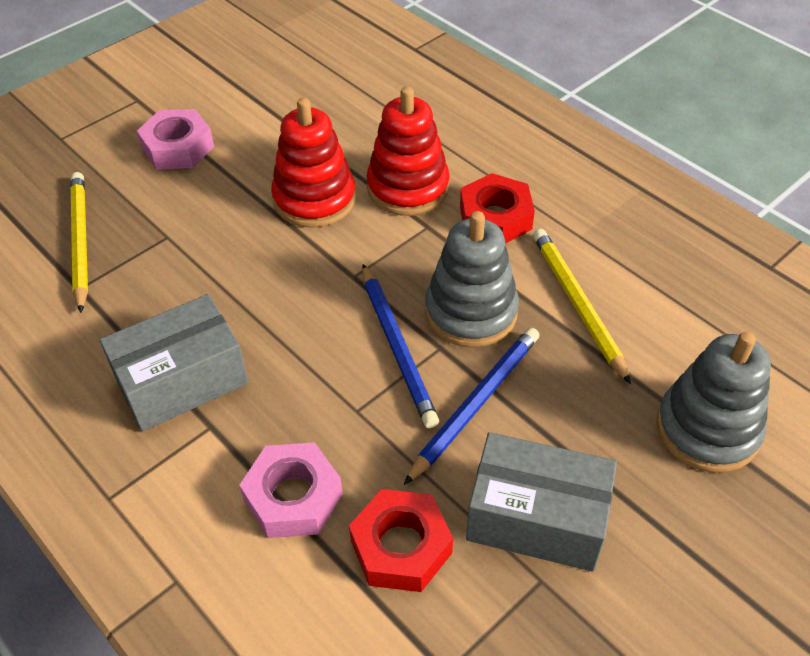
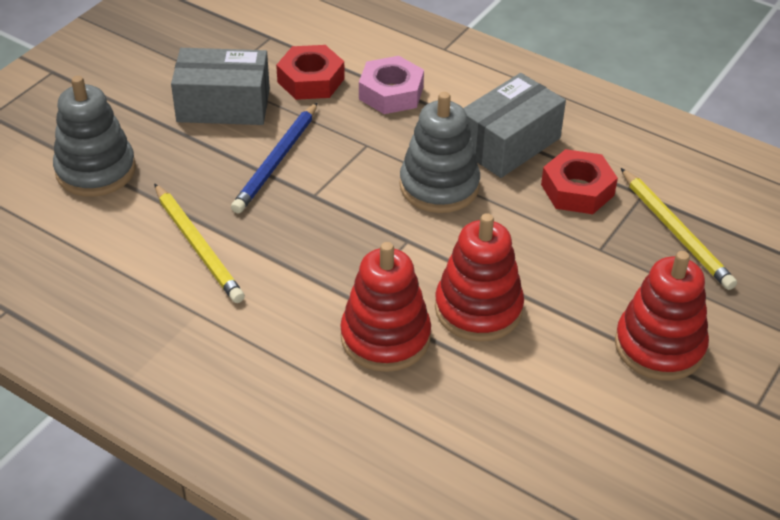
camera: 165 degrees right, 5 degrees down
(178, 148) = (659, 346): pink nut -> red stacking toy
(397, 347) = (349, 190): blue pencil -> none
(471, 312) = (293, 225): grey stacking toy -> grey stacking toy (439, 186)
(495, 217) = (285, 318): red nut -> red nut (577, 190)

